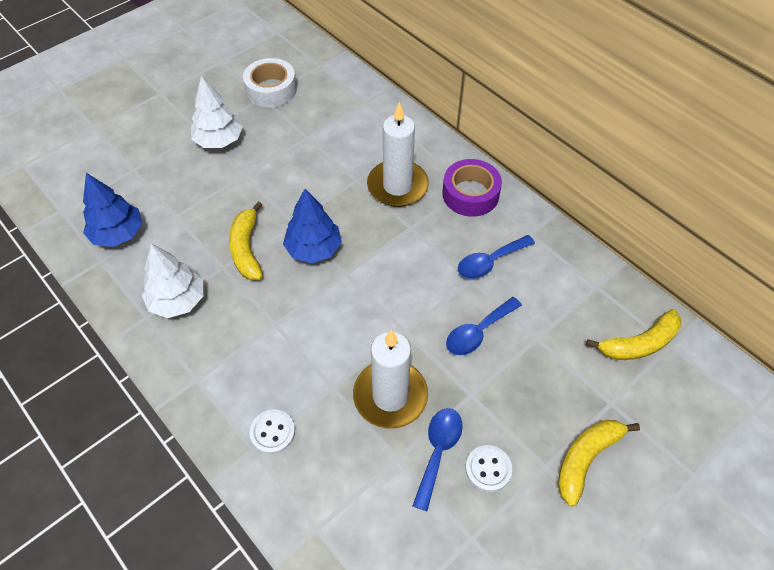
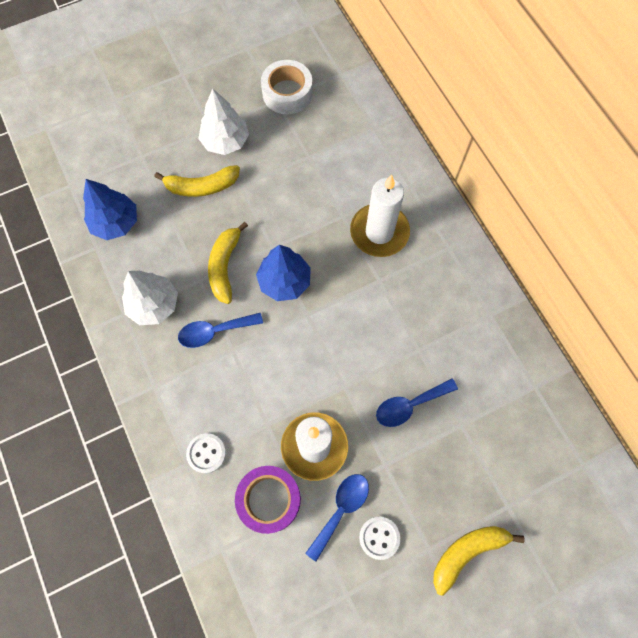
camera: 15 degrees right, 15 degrees up
(470, 194) = (446, 258): purple tape -> purple tape (269, 499)
(489, 262) = (442, 336): blue spoon -> blue spoon (214, 331)
(639, 344) = (554, 456): yellow banana -> yellow banana (202, 186)

